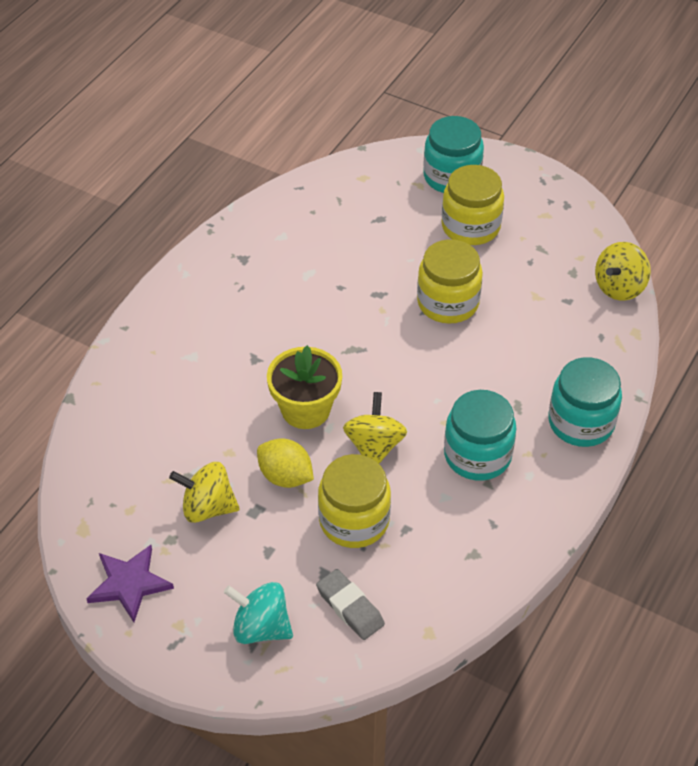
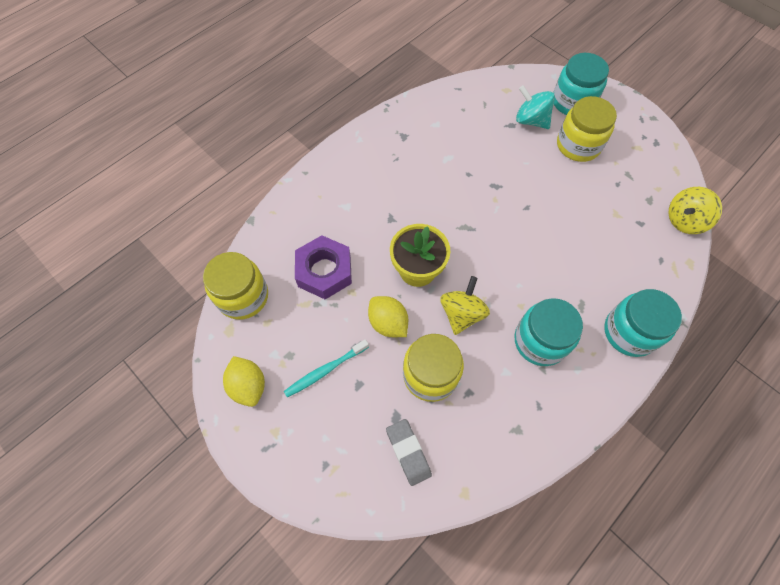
camera: 15 degrees right, 15 degrees up
(129, 584) = (248, 386): purple star -> yellow lemon
(186, 436) = (324, 271): none -> purple nut
(207, 507) = (323, 335): yellow spinning top -> none
(221, 545) = (325, 370): none -> turquoise toothbrush
(261, 627) = (335, 451): turquoise spinning top -> turquoise spinning top (531, 120)
(448, 302) = (546, 204): yellow jar -> yellow jar (243, 296)

